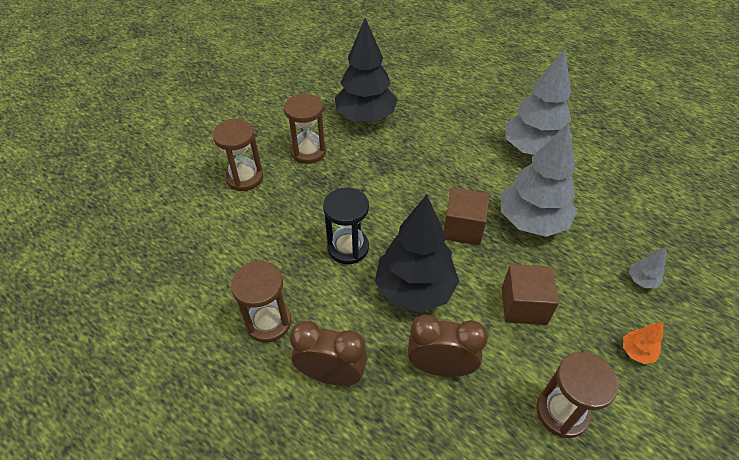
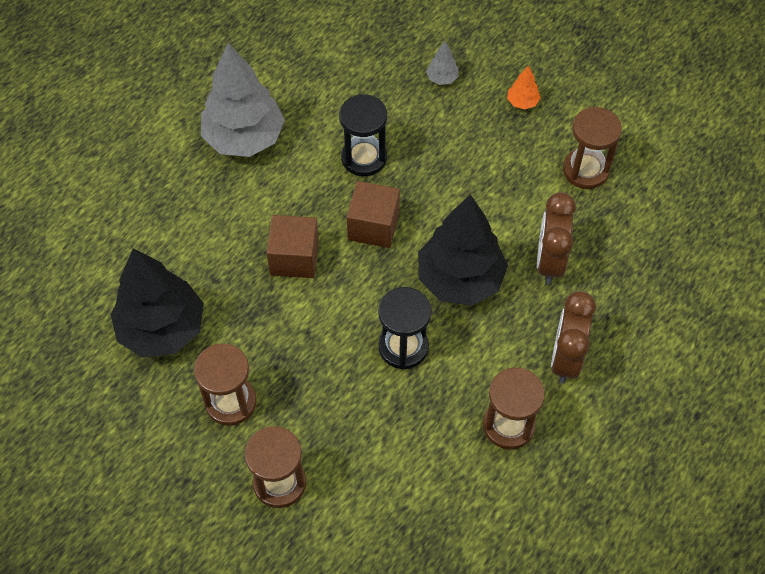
camera: 90 degrees left, 10 degrees up
(523, 305) = (476, 182): brown cube -> brown cube (294, 258)
(531, 221) = (364, 158): grey tree -> black hourglass

